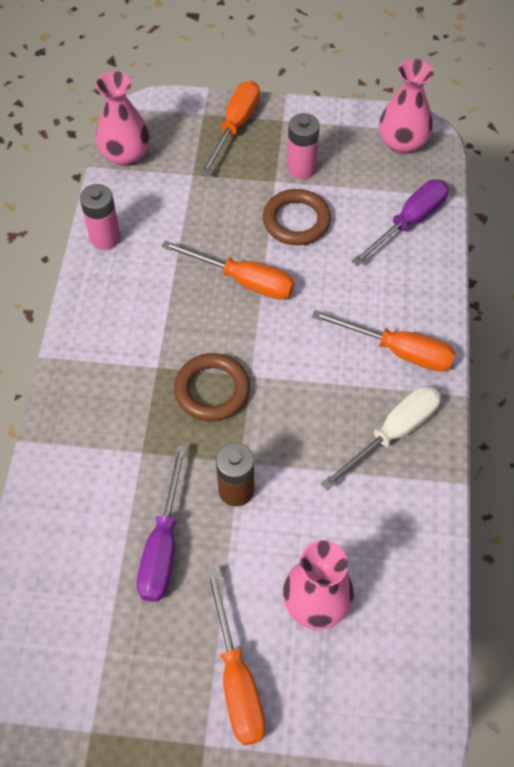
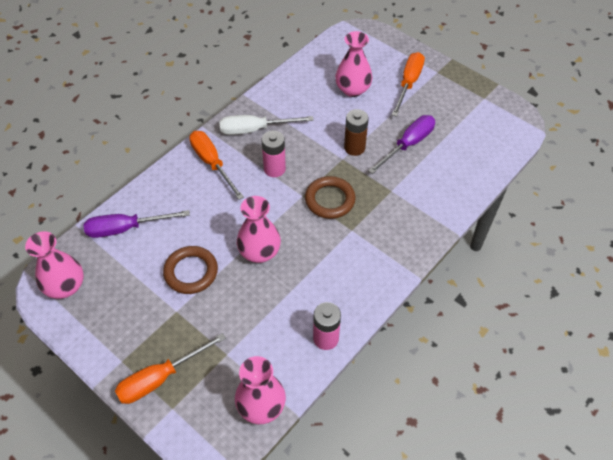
camera: 145 degrees left, 5 degrees down
(243, 280) = (259, 252): orange screwdriver -> pink vase
(301, 168) = (149, 310): pink battery -> pink battery (274, 169)

